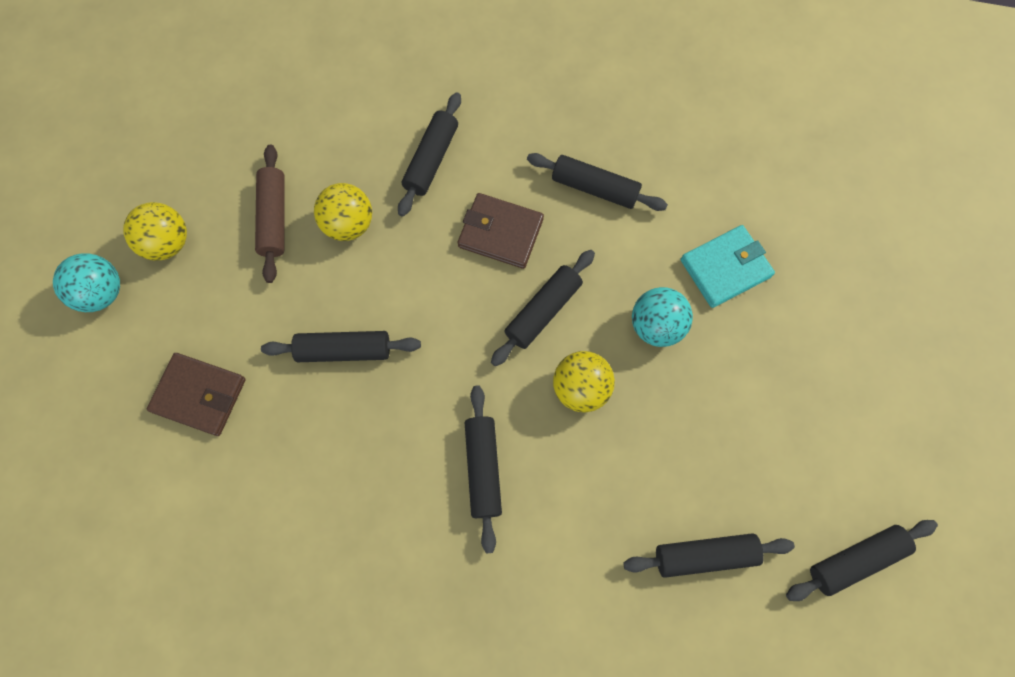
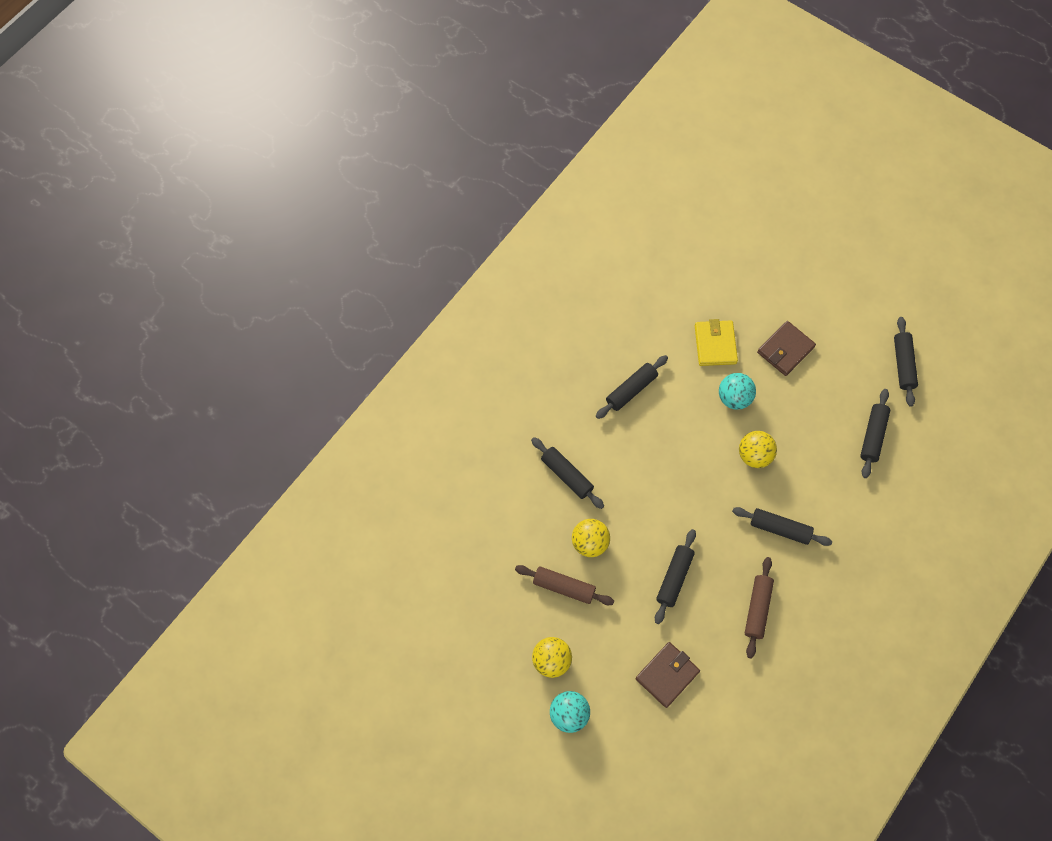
camera: 65 degrees left, 5 degrees down
(345, 483) = (757, 609): none -> brown rolling pin
(500, 233) = (637, 456): brown wallet -> brown wallet (785, 350)
(543, 311) = (698, 455): black rolling pin -> none
(725, 268) = (715, 344): turquoise wallet -> yellow wallet

